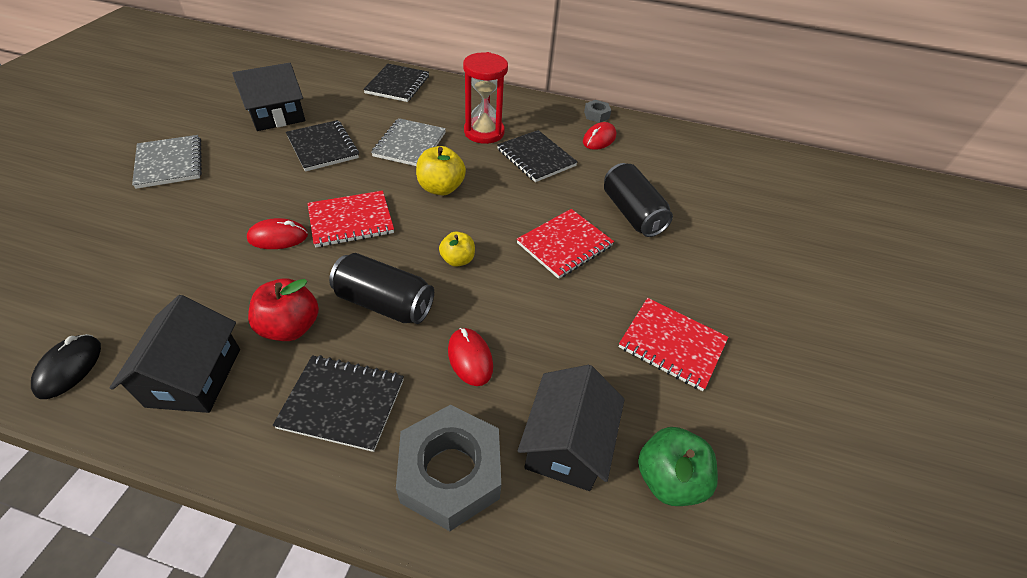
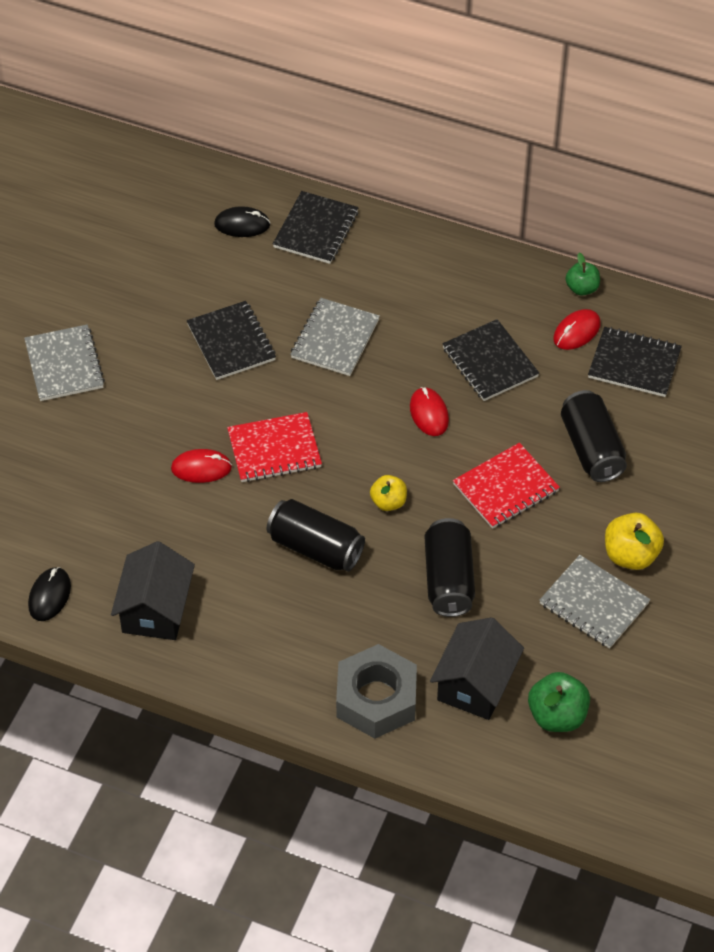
camera: 10 degrees right, 5 degrees up
(277, 116) = (169, 289): black house -> none
(290, 327) = (230, 568): red apple -> none
(342, 82) = (242, 224): none -> black mouse
(342, 403) = (284, 639): black notebook -> black notebook (634, 364)
(441, 188) = (372, 407): yellow apple -> yellow apple (630, 555)
(470, 358) = (396, 606): red mouse -> red mouse (429, 414)
(484, 132) = (428, 319): red hourglass -> none
(522, 328) = (448, 579): none -> black can
(596, 115) = (582, 288): grey nut -> green apple
(672, 344) = (594, 603): red notebook -> grey notebook

